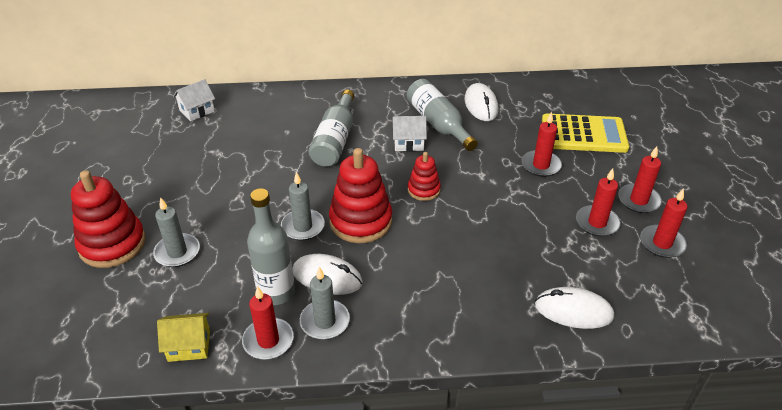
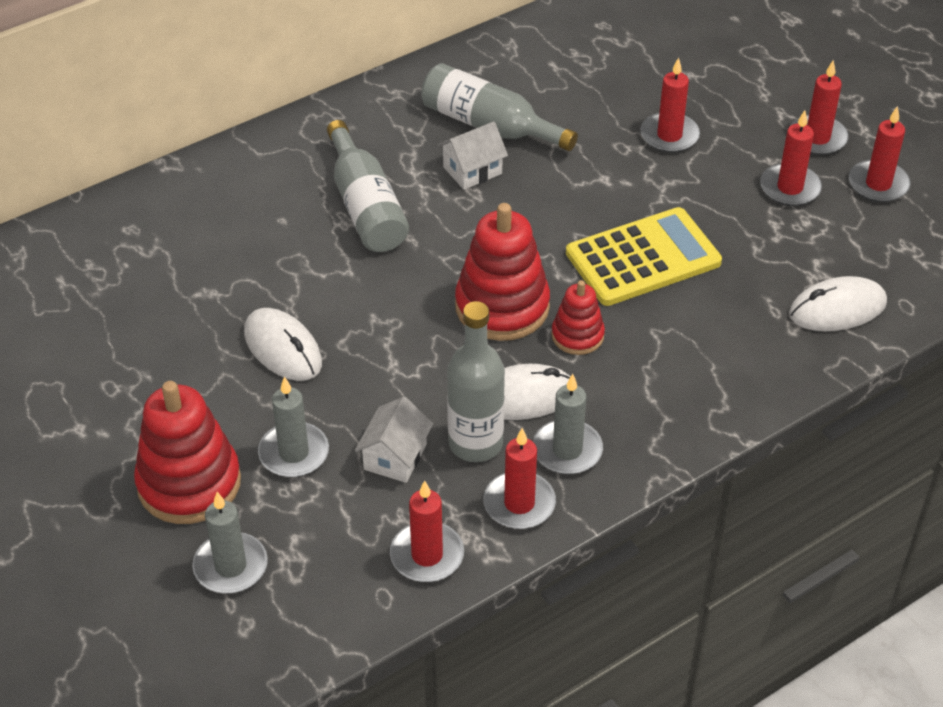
camera: 30 degrees left, 5 degrees up
(189, 346) = (427, 555): yellow house -> red candle
(197, 111) = (110, 241): white house -> white house (395, 457)
(303, 227) = (432, 346): grey candle -> grey candle (230, 566)
(423, 190) = (547, 230): red stacking toy -> red stacking toy (577, 335)
(481, 105) = (525, 74): white mouse -> white mouse (283, 348)
(583, 134) = (691, 69): yellow calculator -> yellow calculator (643, 258)

